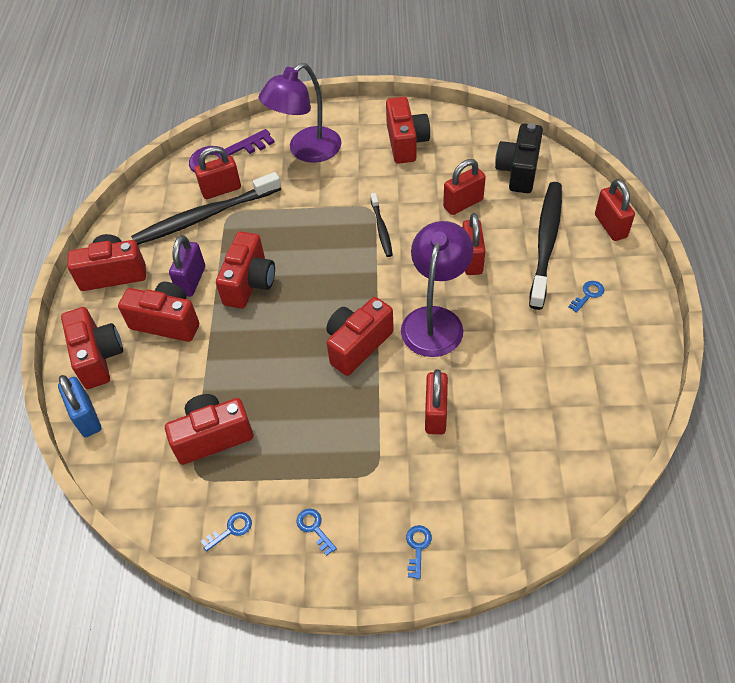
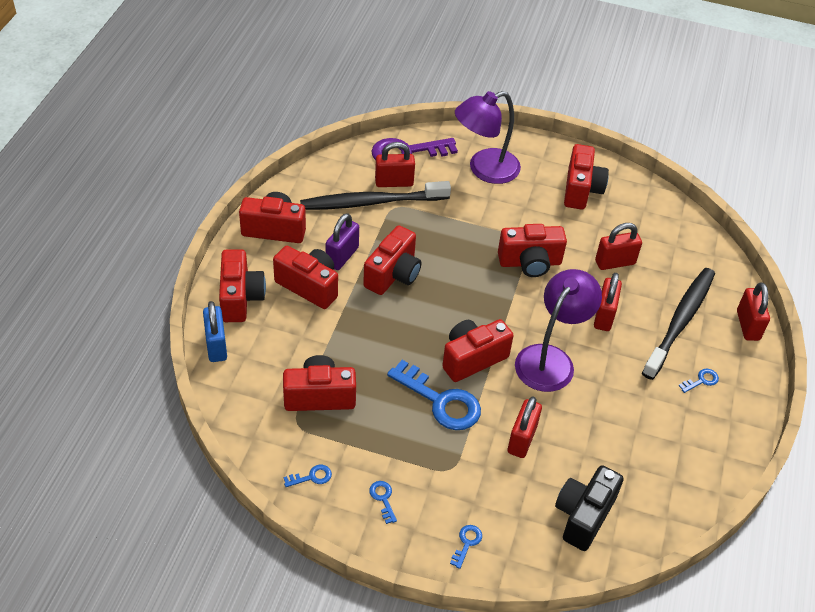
camera: 10 degrees right, 5 degrees down
(340, 400) = (440, 401): none -> blue key
(381, 229) = (530, 262): black toothbrush -> red camera
(518, 171) = (679, 248): black camera -> black camera (583, 516)

